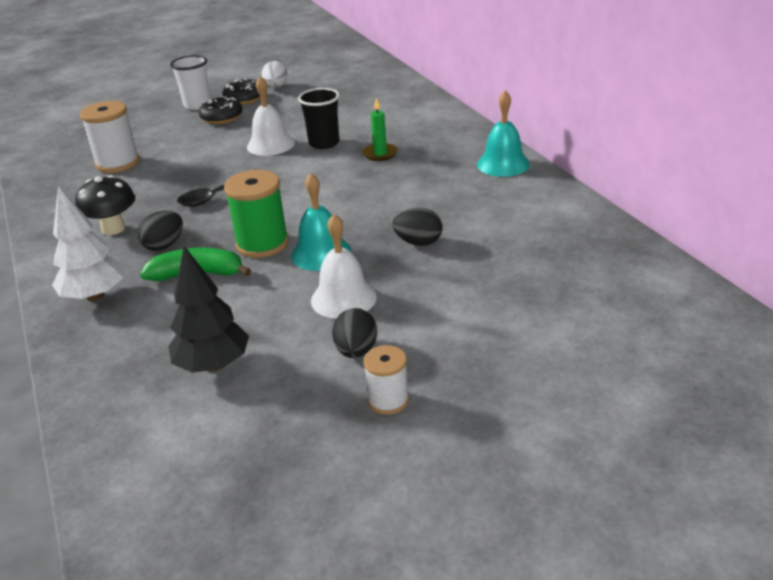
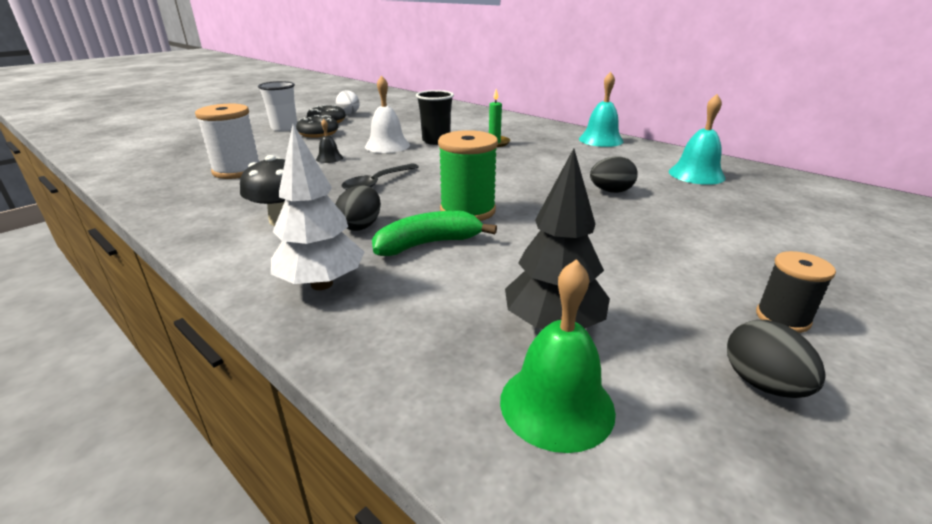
camera: 25 degrees left, 5 degrees down
(157, 417) = (556, 404): none -> green bell
(204, 156) = (329, 158): none -> black bell
(321, 253) = (535, 210): turquoise bell -> turquoise bell (696, 174)
(343, 298) = (606, 240): white bell -> none
(356, 351) = (683, 280): black egg -> black egg (762, 384)
(388, 400) = (782, 318): white spool -> black spool

